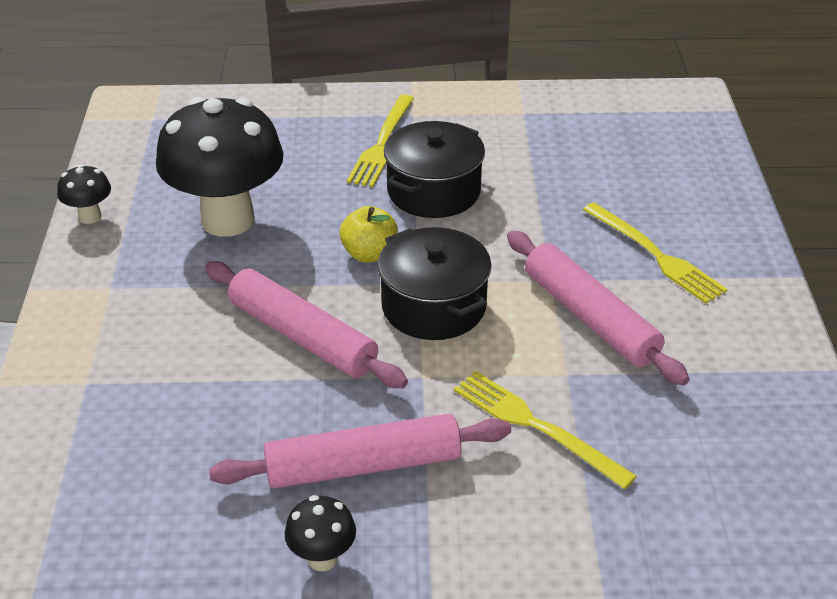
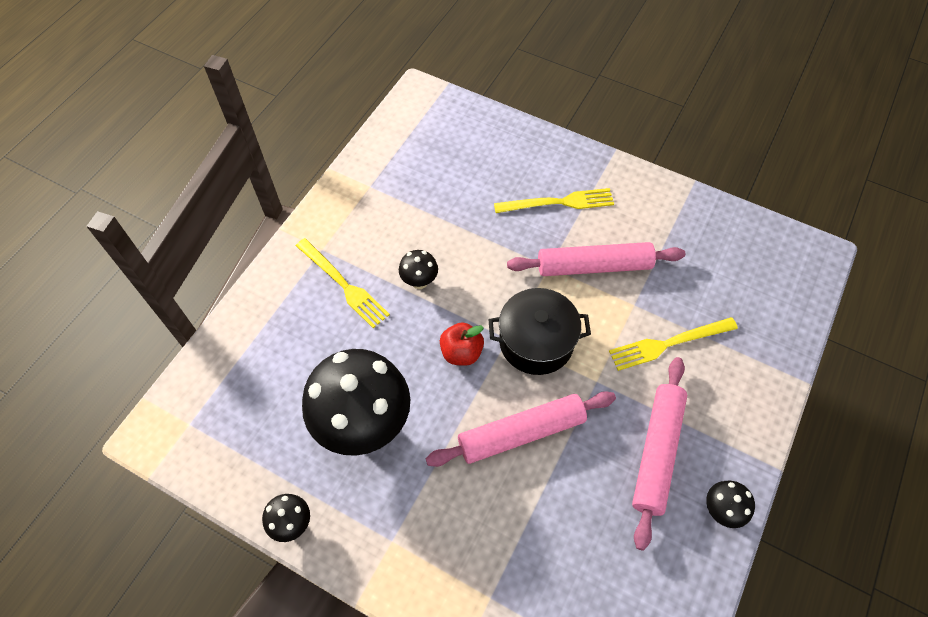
camera: 60 degrees left, 20 degrees up
(369, 254) = (461, 352): yellow apple -> red apple
(433, 191) = (419, 282): black pot -> black mushroom

